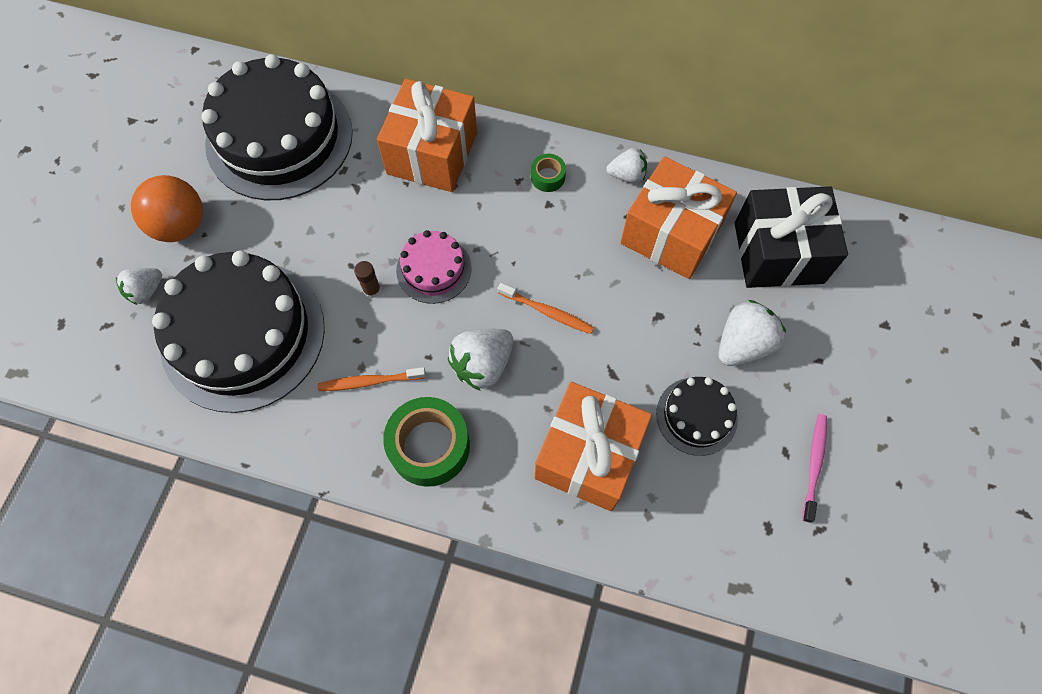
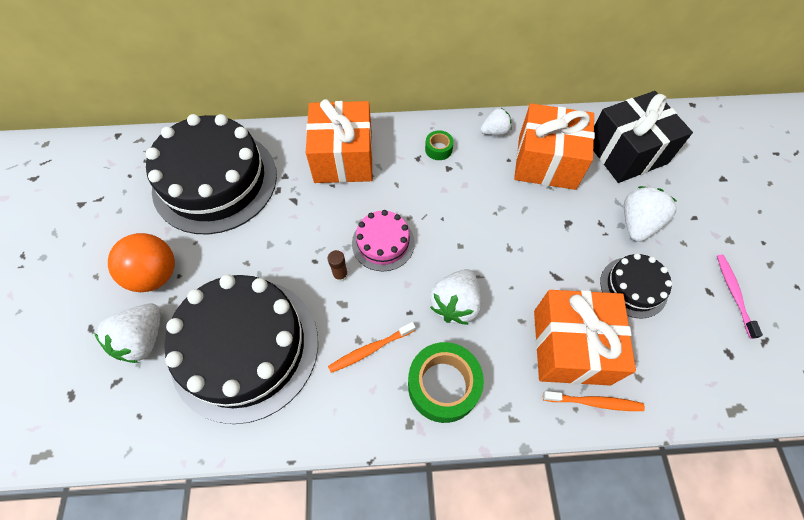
camera: 20 degrees left, 5 degrees down
(146, 291) = (143, 339): white strawberry -> white strawberry, size x1.57
(547, 312) = (485, 246): orange toothbrush -> orange toothbrush (594, 402)

